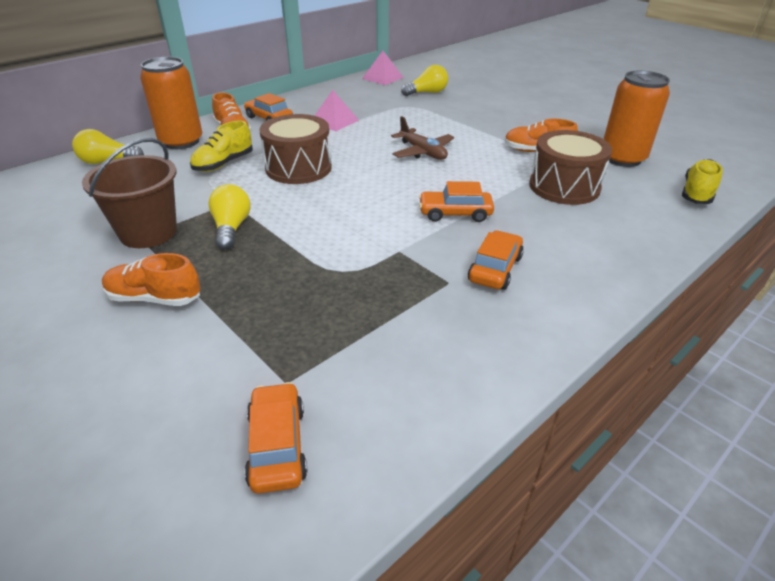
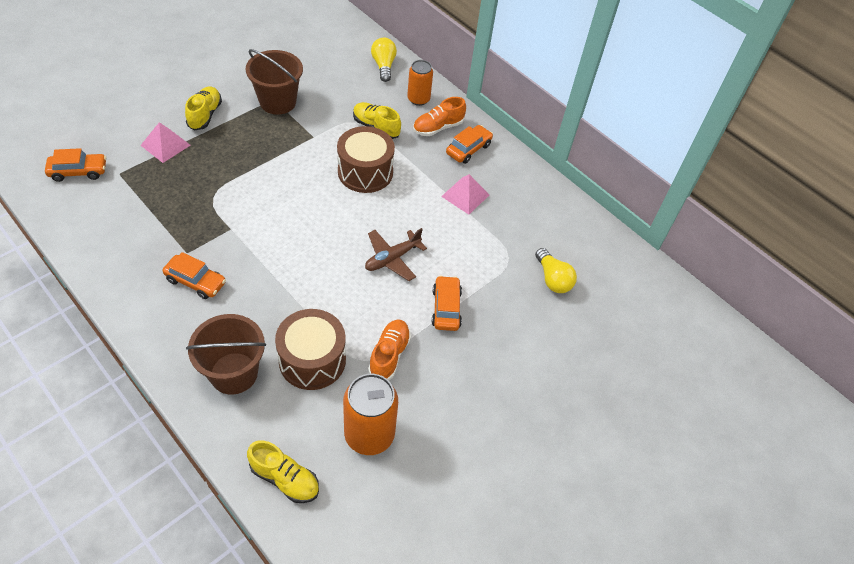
camera: 85 degrees right, 15 degrees up
(154, 298) = (205, 115): orange shoe -> yellow shoe
(181, 142) = (418, 99): orange can -> orange can, size x0.64
(231, 228) = (276, 140): yellow light bulb -> none
(382, 78) = (597, 240): pink pyramid -> pink pyramid (165, 145)
(455, 213) = (276, 268): orange car -> orange car (446, 308)
(608, 229) = (234, 373): none -> brown bucket

